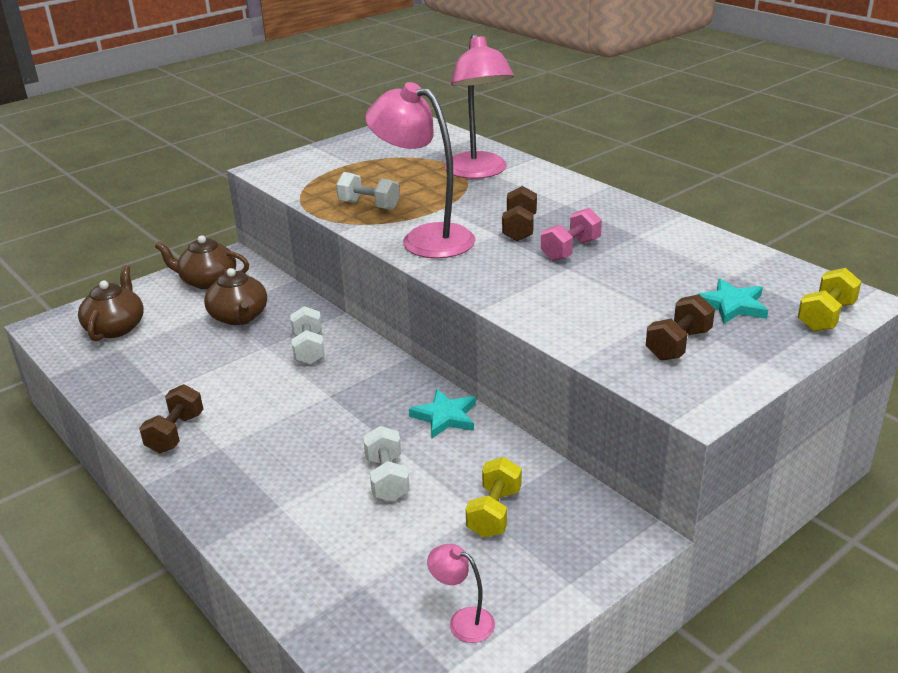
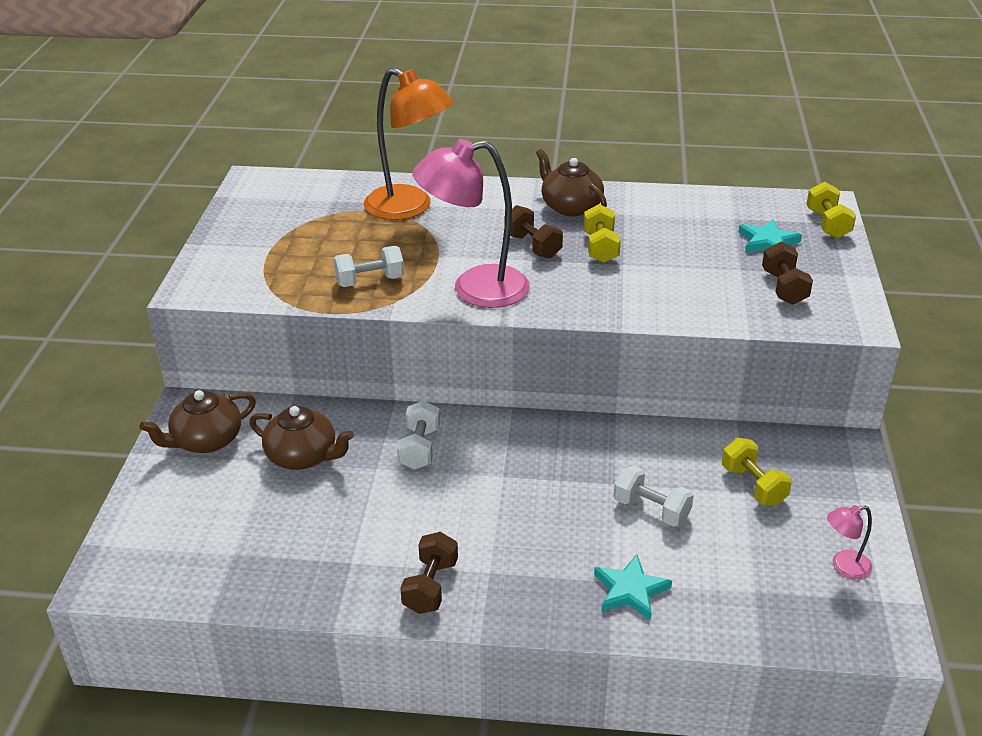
camera: 45 degrees left, 5 degrees up
(116, 327) = (190, 536): brown teapot -> brown teapot (570, 207)
(175, 433) = (430, 586): brown dumbbell -> brown dumbbell turned 45 degrees clockwise
(309, 349) = (420, 448): white dumbbell -> white dumbbell turned 60 degrees clockwise
(445, 417) = (615, 439): turquoise star -> turquoise star (630, 590)
(479, 172) = (409, 208): pink lamp -> orange lamp
(570, 250) = (600, 248): pink dumbbell -> yellow dumbbell

